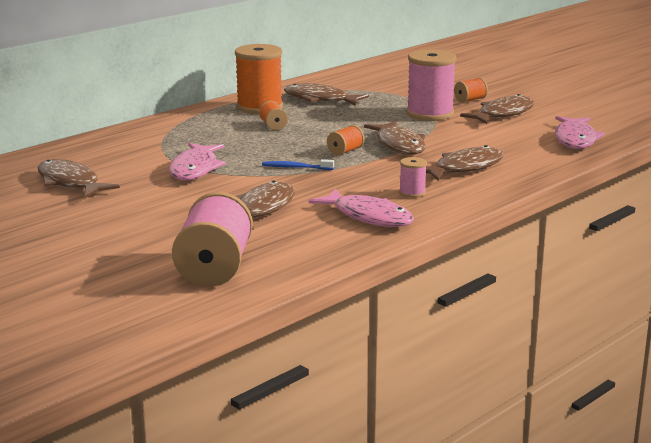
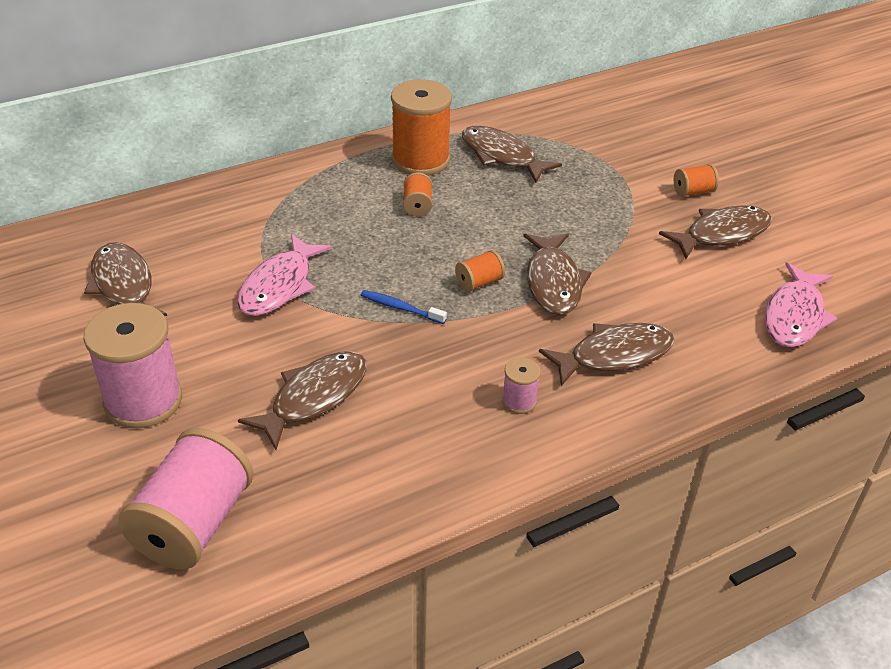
camera: 15 degrees right, 20 degrees up
(368, 217) = (437, 446): pink fish -> none
(430, 114) = (626, 215): pink spool -> pink spool (143, 400)

